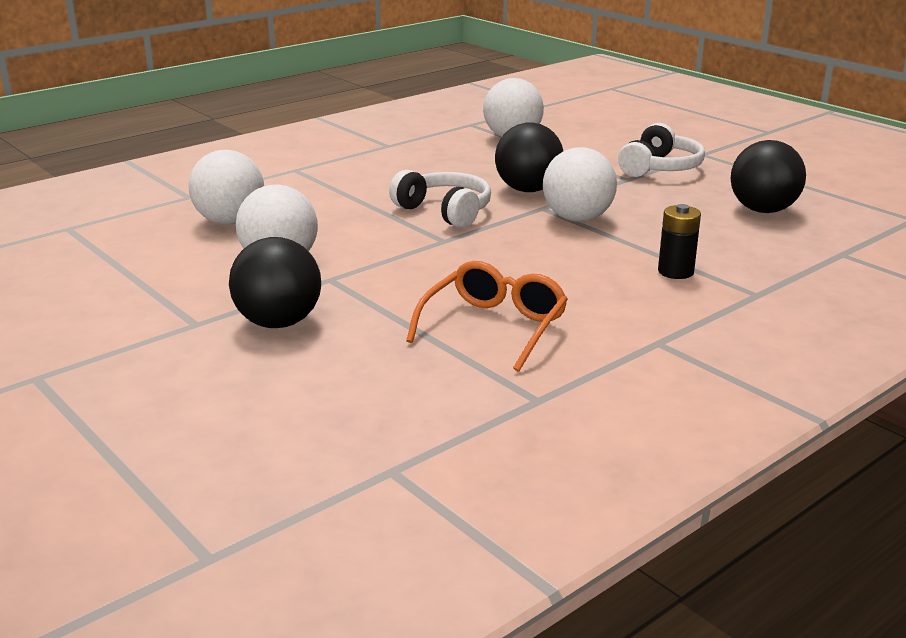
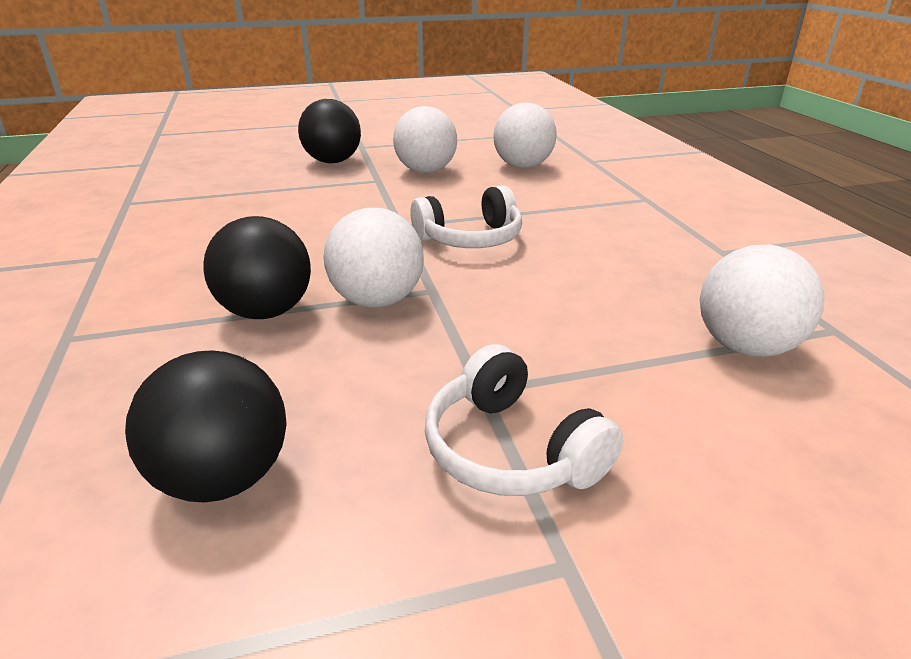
camera: 115 degrees right, 5 degrees up
(494, 327) = (227, 210): orange glasses -> none
(528, 190) = (497, 297): black ball -> black ball (266, 311)
(675, 272) = (180, 310): black battery -> none

